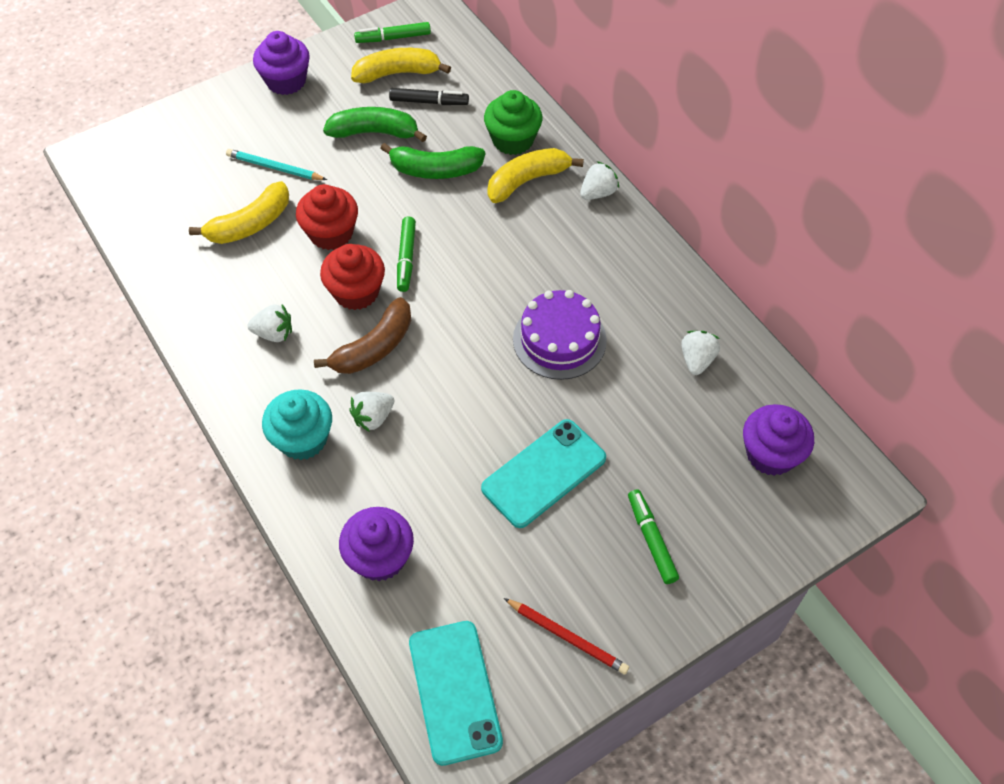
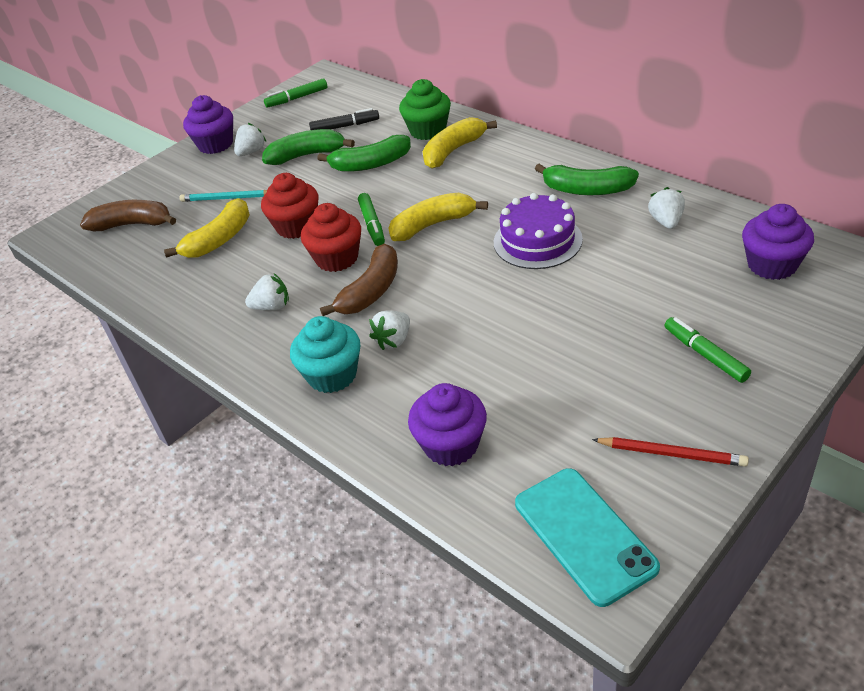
camera: 10 degrees left, 15 degrees down
(171, 171) = (133, 224): none -> brown banana
(398, 73) = (310, 117): yellow banana -> yellow banana (433, 225)
(544, 473) = (576, 335): turquoise phone -> none
(598, 193) = (517, 143): white strawberry -> white strawberry (251, 152)
(638, 287) = (586, 190): none -> green banana

